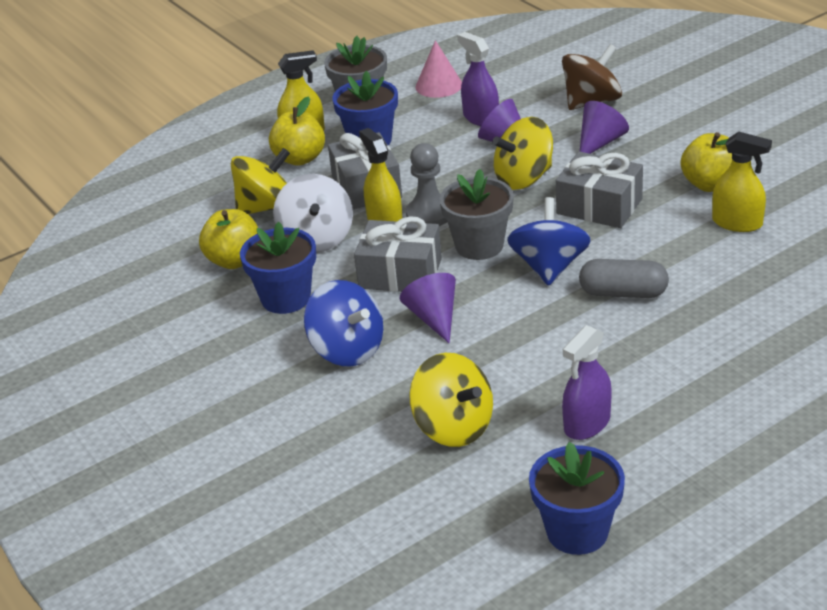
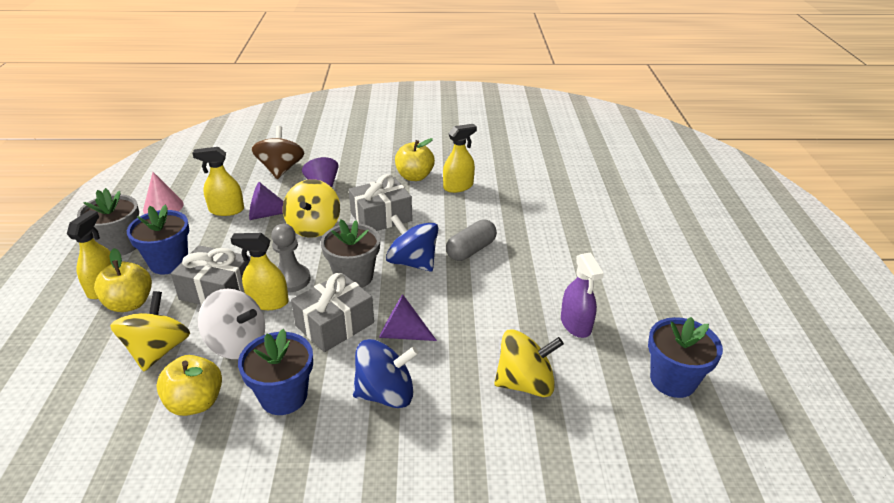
camera: 60 degrees left, 0 degrees up
(480, 118) = (226, 210): purple spray bottle -> yellow spray bottle

